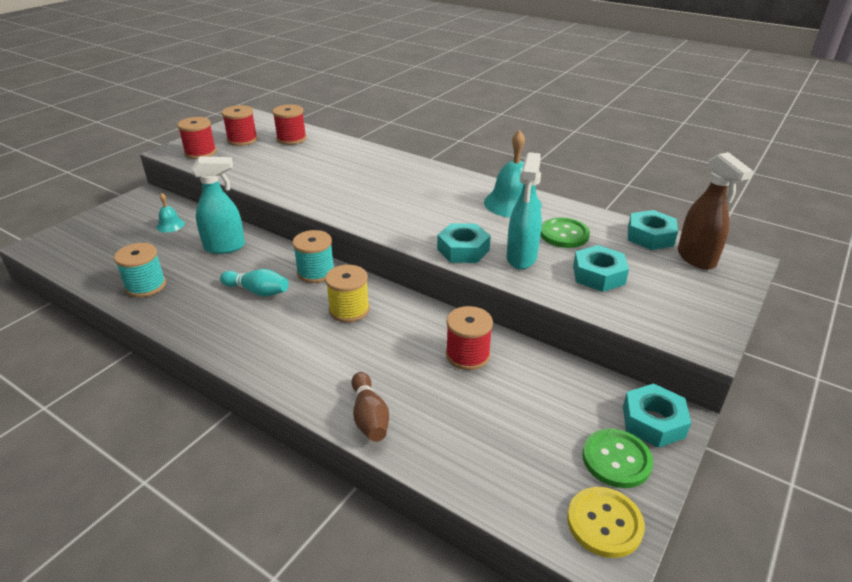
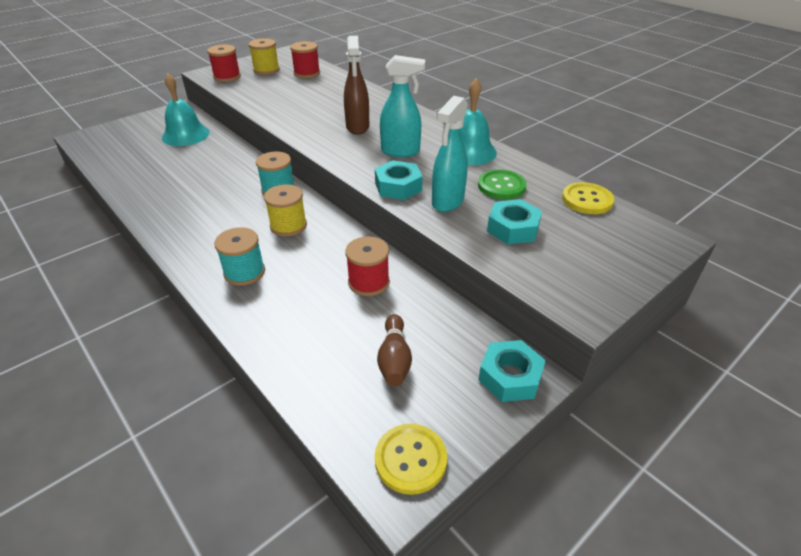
camera: 15 degrees right, 5 degrees up
(146, 286) = (141, 181): turquoise spool -> turquoise spool (244, 272)
(170, 225) = (185, 135): turquoise bell -> turquoise bell, size x2.00
(225, 247) = (218, 158): turquoise spray bottle -> turquoise spray bottle (401, 151)
(242, 140) = (266, 70): red spool -> yellow spool
(257, 291) = (223, 198): turquoise bowling pin -> none
(369, 417) = (255, 319): brown bowling pin -> brown bowling pin (394, 359)
(616, 459) = (454, 404): green button -> none
(650, 236) = (587, 200): turquoise nut -> yellow button
(696, 258) = (623, 228): brown spray bottle -> brown spray bottle (357, 127)

